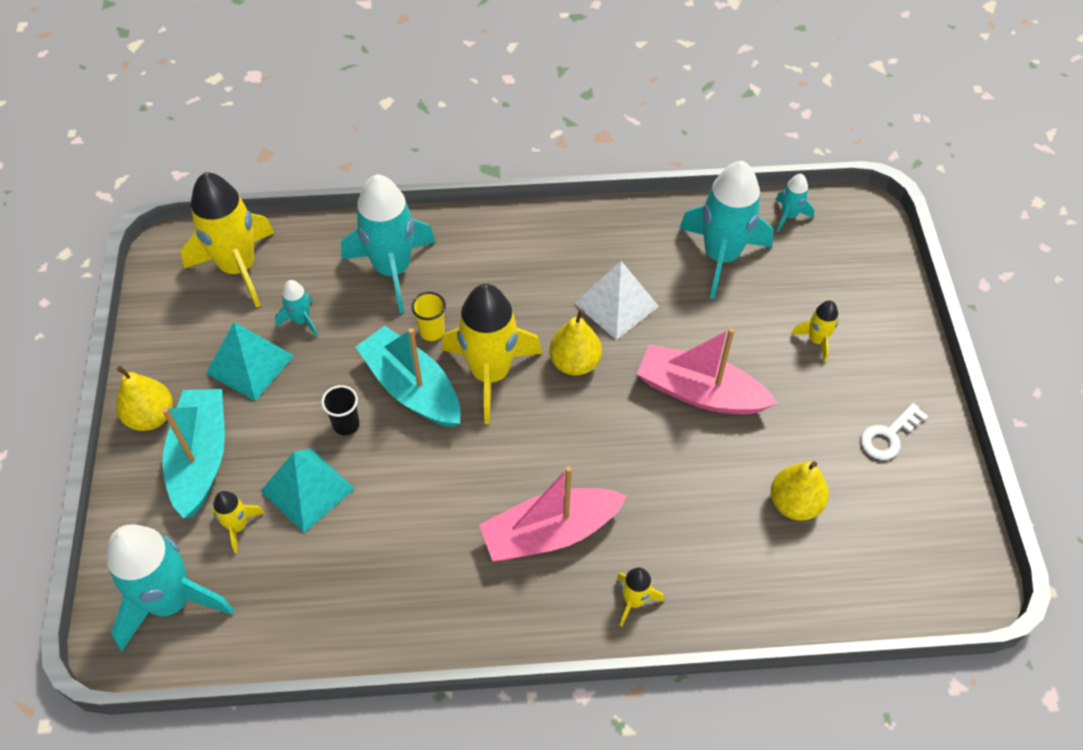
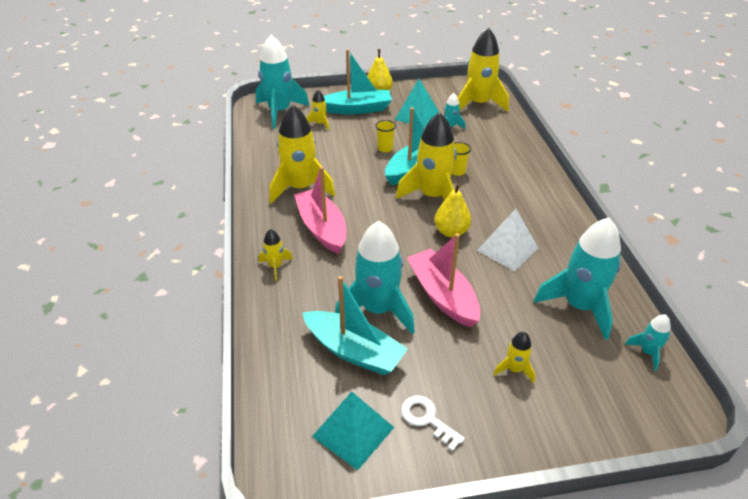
camera: 85 degrees right, 15 degrees down
(307, 489) = (343, 141): turquoise pyramid -> turquoise pyramid (353, 431)
(346, 424) = (385, 148): black cup -> yellow cup
(392, 269) = (498, 153): turquoise rocket -> turquoise rocket (378, 310)
(440, 563) = (300, 188): none -> yellow rocket
(700, 392) = (442, 295): pink boat -> pink boat turned 45 degrees counterclockwise
(794, 503) = (354, 351): yellow pear -> turquoise boat

